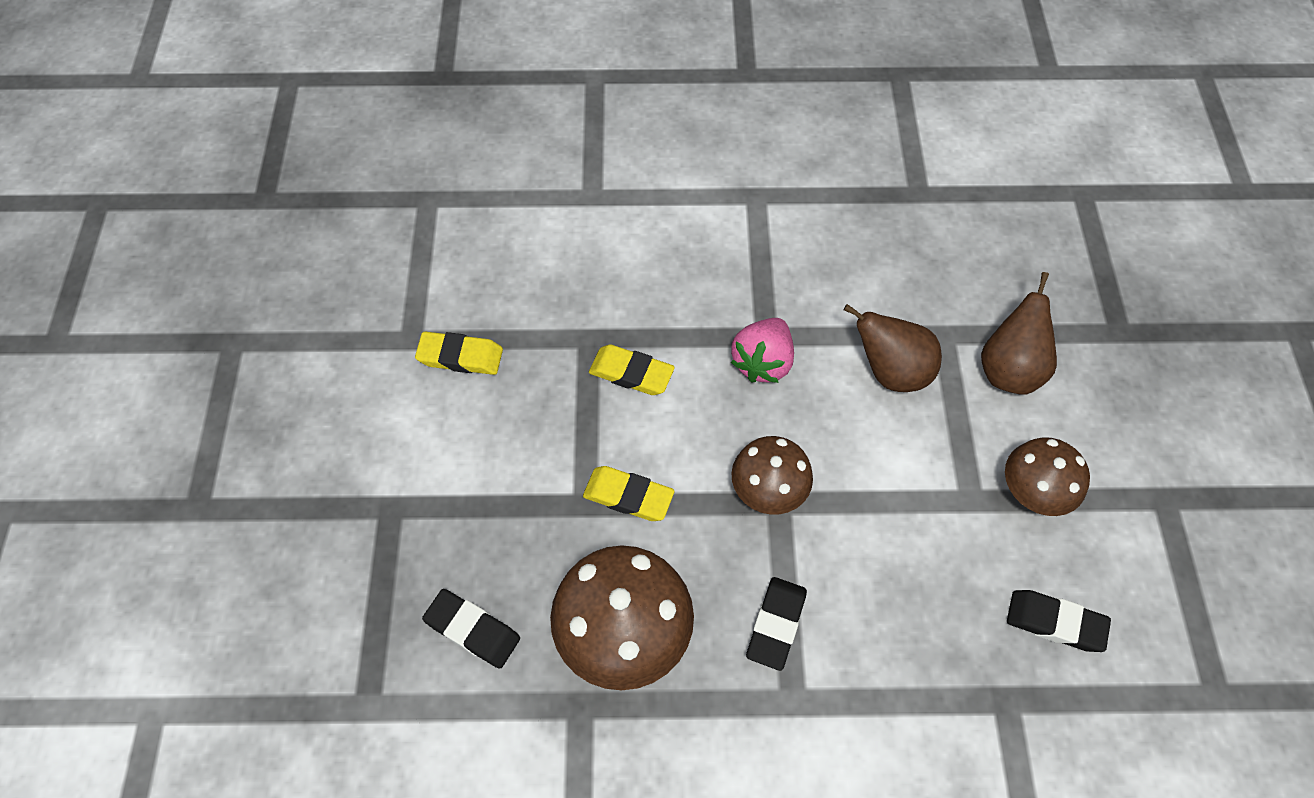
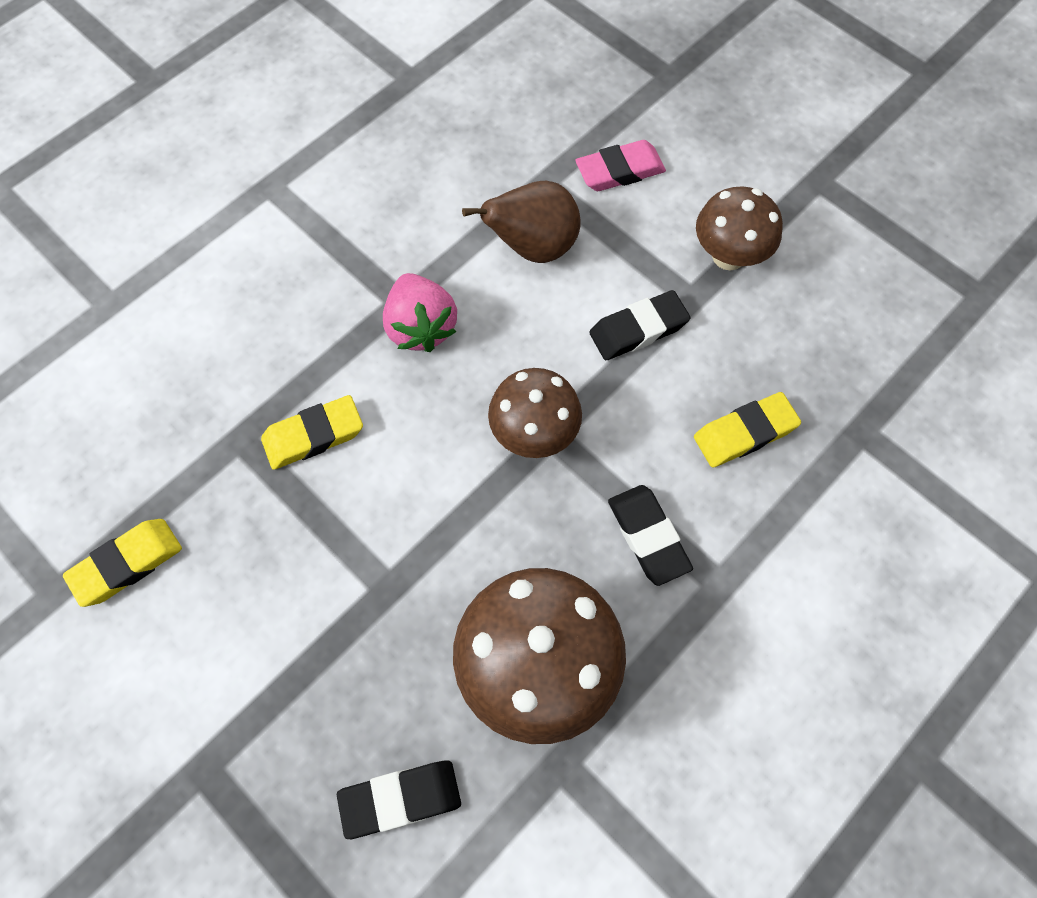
camera: 45 degrees left, 5 degrees up
(628, 496) = (421, 546): yellow eraser -> yellow eraser (744, 433)
(1008, 369) = (620, 171): brown pear -> pink eraser
(1055, 622) = (837, 341): black eraser -> black eraser (638, 329)

